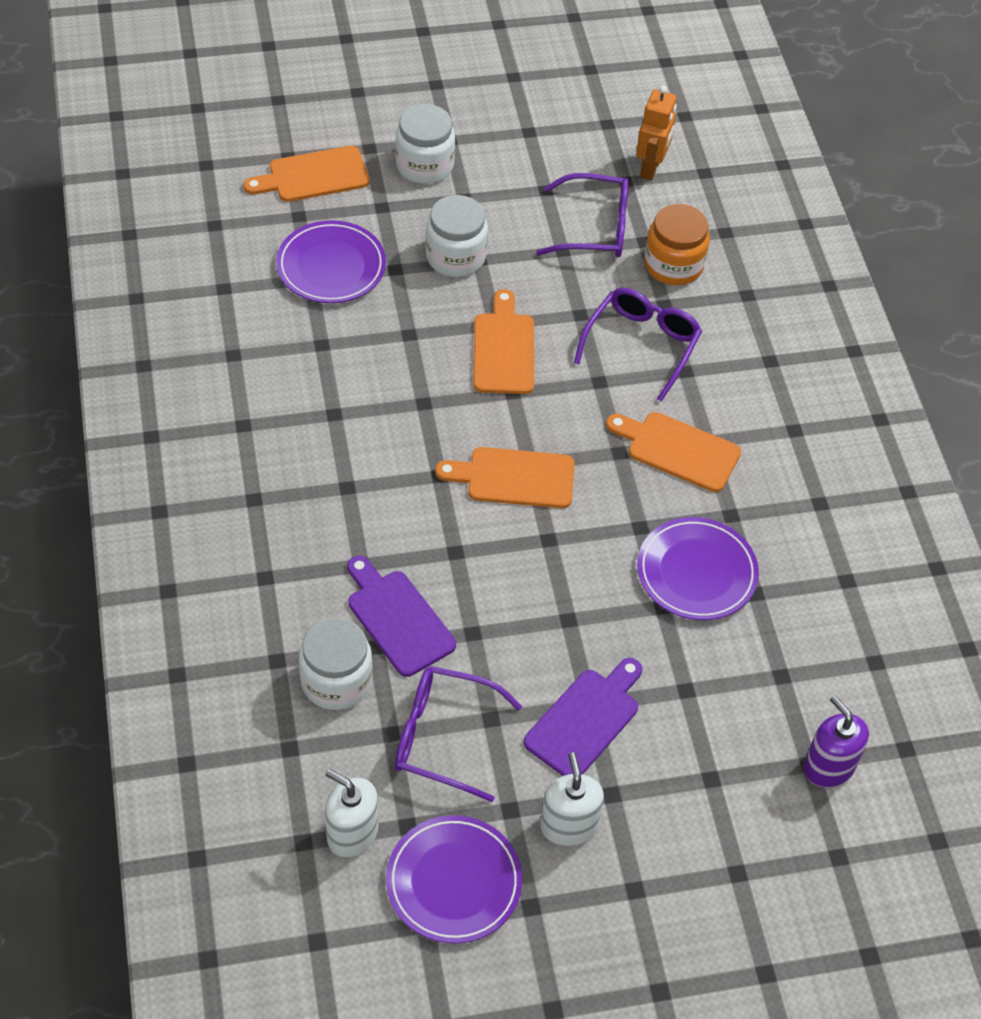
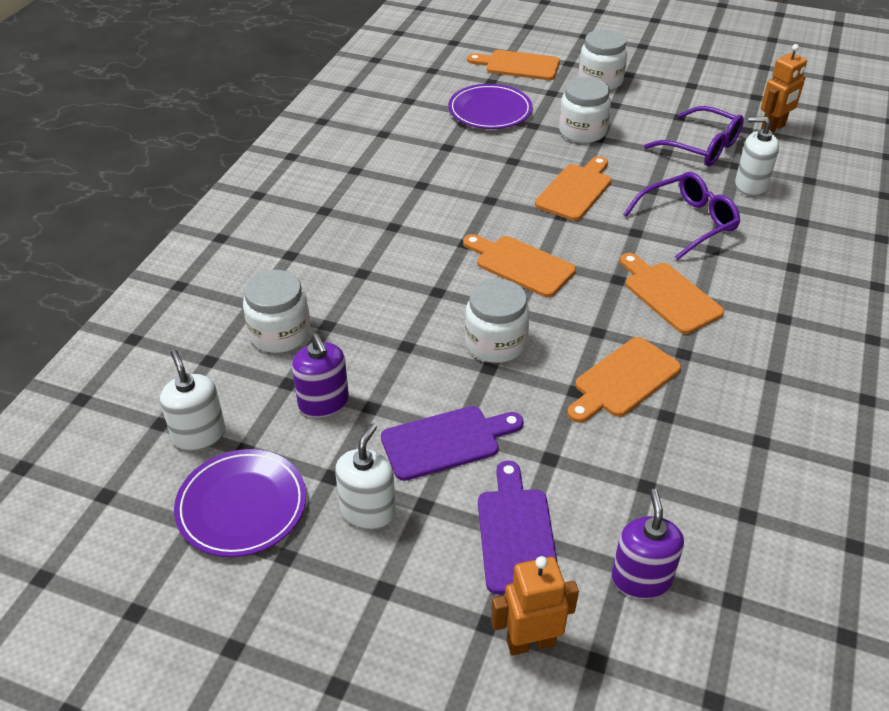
camera: 35 degrees right, 10 degrees down
(398, 618) = (359, 314): purple cutting board -> purple cutting board (516, 534)
(443, 737) = (323, 403): purple glasses -> purple soap dispenser
(555, 587) = (495, 343): none -> white jar
(673, 265) = (750, 185): orange jar -> white soap dispenser
(696, 572) = (623, 380): purple plate -> orange cutting board
(780, 869) = (530, 642): none -> orange robot

